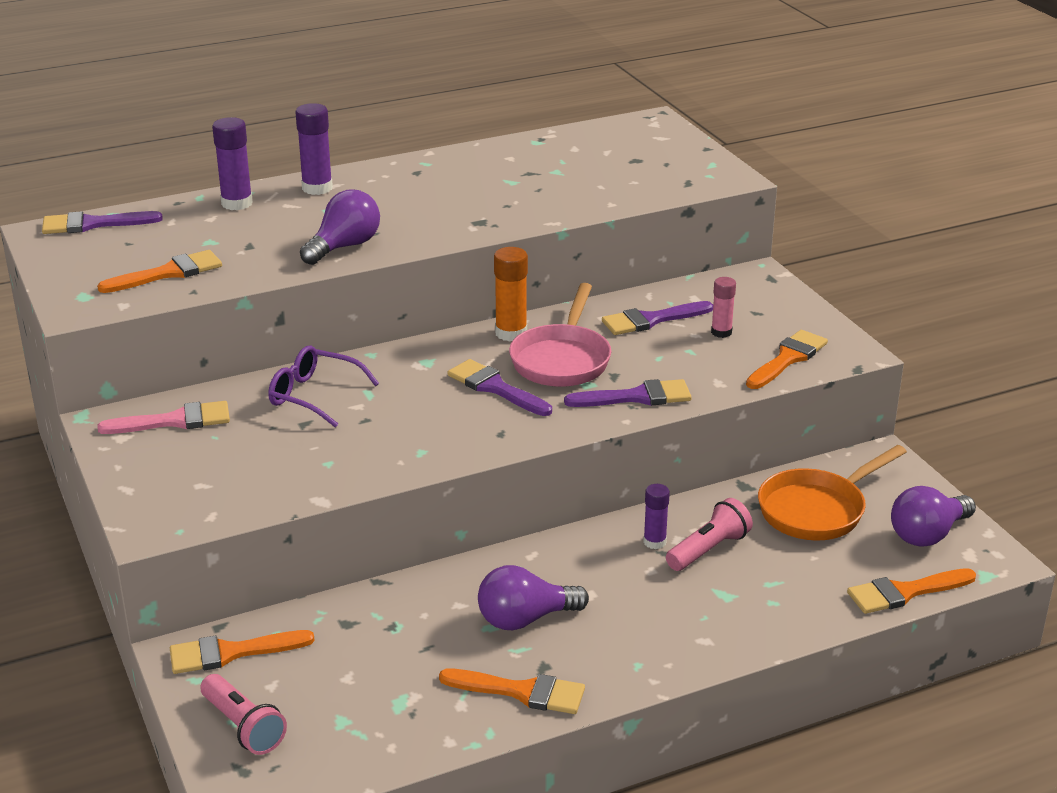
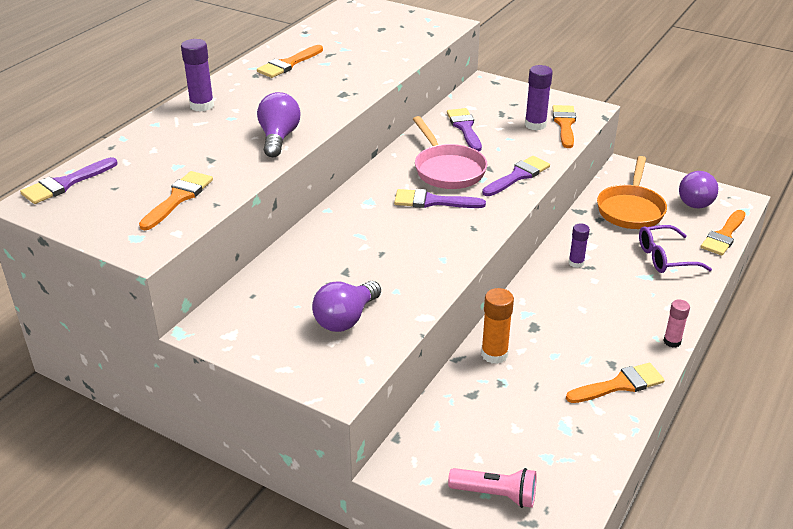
camera: 35 degrees left, 5 degrees up
(174, 421) = (254, 307): pink brush -> none
(231, 653) = (426, 451): orange brush -> orange brush (288, 64)
(237, 203) = (158, 133): purple glue stick -> purple glue stick (535, 125)
(315, 396) = (328, 251): purple glasses -> purple glasses (665, 257)
(511, 333) = (396, 164): orange glue stick -> orange glue stick (494, 354)
(525, 619) = (567, 341): purple light bulb -> purple light bulb (346, 319)
(651, 320) = (465, 128): purple brush -> purple brush turned 135 degrees clockwise
(709, 549) = (608, 255): pink flashlight -> none
(721, 332) = (511, 122): pink glue stick -> pink glue stick (672, 341)

